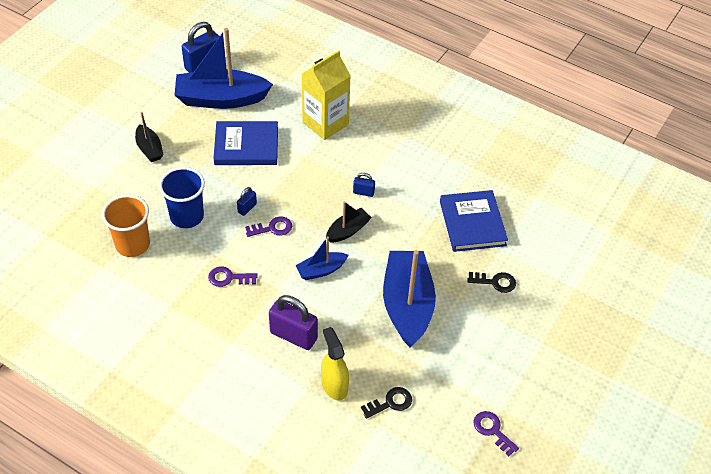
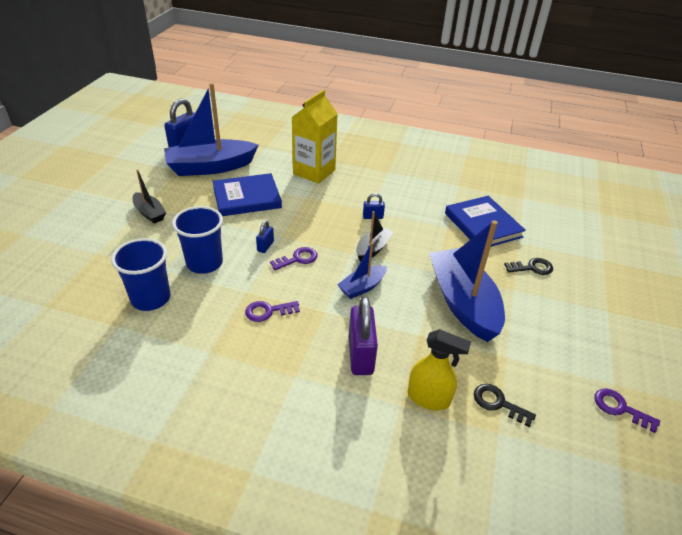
camera: 15 degrees left, 10 degrees down
(132, 244) = (151, 298): orange cup -> blue cup
(293, 335) = (360, 355): purple padlock -> purple padlock turned 75 degrees clockwise
(334, 385) = (429, 398): yellow spray bottle -> yellow spray bottle turned 150 degrees clockwise
(390, 403) = (498, 403): black key -> black key turned 105 degrees counterclockwise

